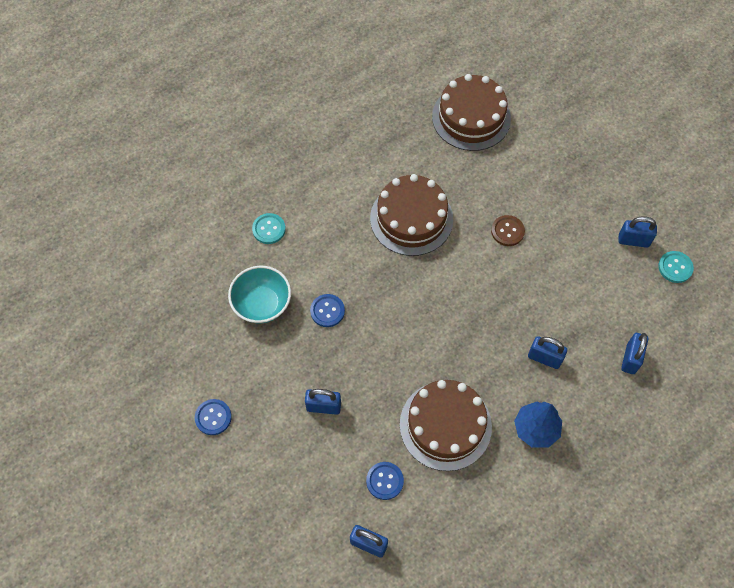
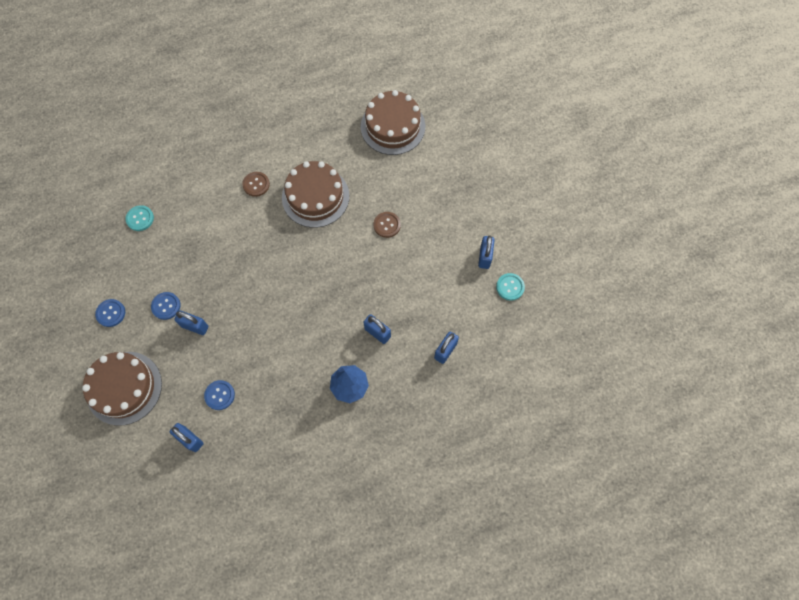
camera: 15 degrees right, 5 degrees up
(262, 304) = (177, 236): turquoise bowl -> none
(269, 229) = (203, 179): turquoise button -> turquoise button (140, 218)
(327, 311) = (224, 253): blue button -> blue button (166, 306)
(335, 221) = (256, 184): none -> brown button
(445, 425) = (281, 365): brown cake -> brown cake (124, 388)
(633, 240) = (484, 257): blue padlock -> blue padlock turned 75 degrees clockwise

